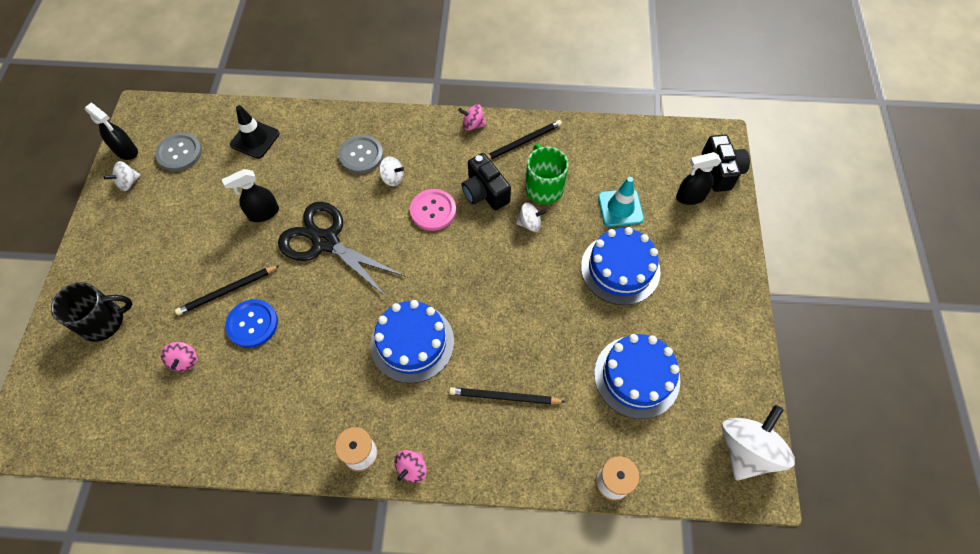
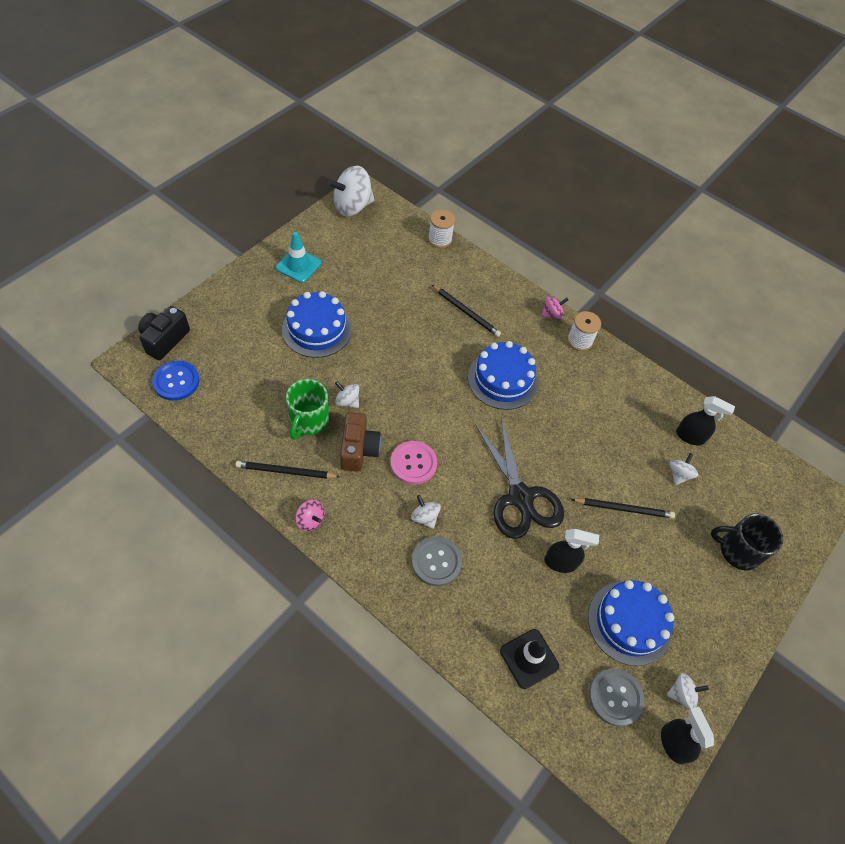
camera: 150 degrees left, 5 degrees down
(184, 361) = (679, 474): pink spinning top -> white spinning top
(252, 324) = (614, 468): blue button -> blue button (176, 381)
(485, 192) = (358, 449): black camera -> brown camera
(620, 208) = (269, 366): turquoise traffic cone -> turquoise traffic cone (298, 265)
(636, 376) = (374, 271): blue cake -> blue cake (629, 622)
(690, 197) = (210, 339): black spray bottle -> black spray bottle (690, 436)

